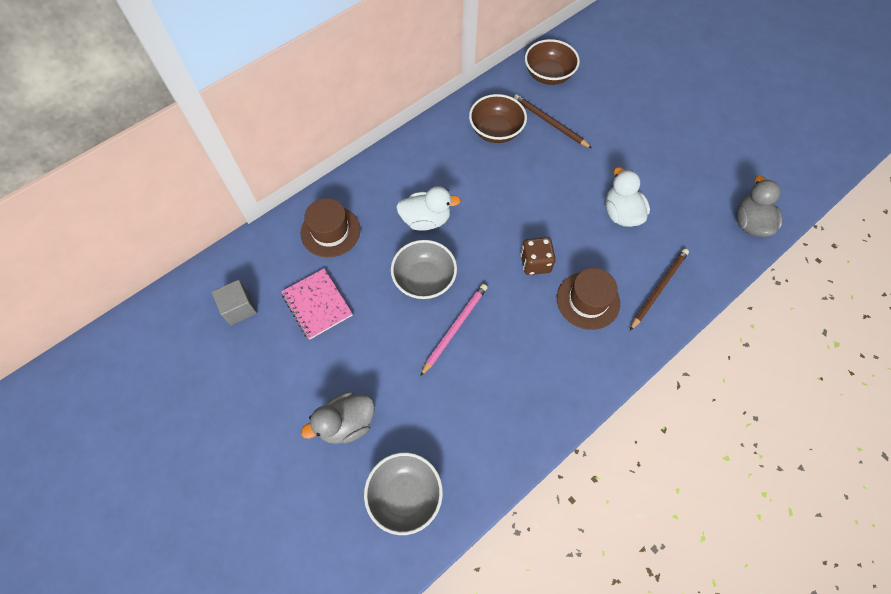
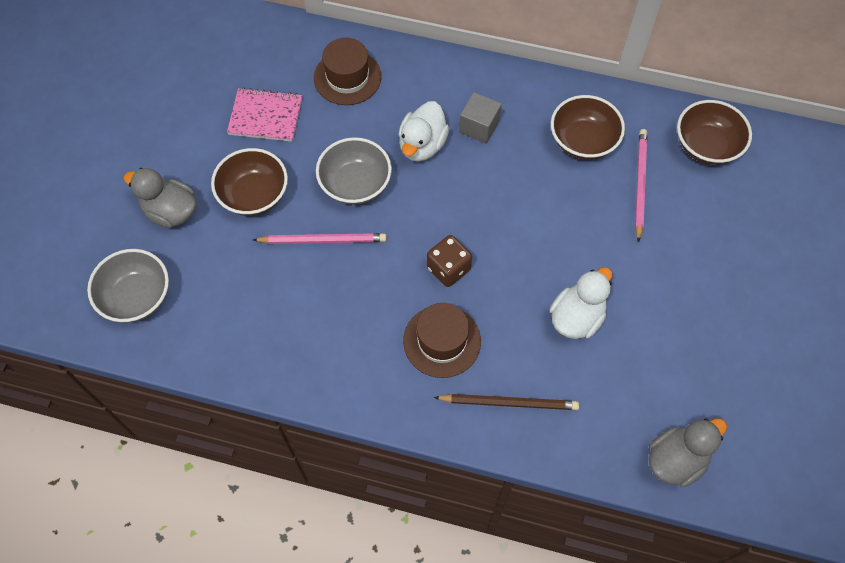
camera: 55 degrees right, 0 degrees up
(239, 308) = (219, 62): grey cube -> grey cube (479, 126)
(317, 304) = (265, 116): pink notebook -> pink notebook turned 75 degrees clockwise
(380, 353) = (254, 195): none -> brown bowl
(426, 220) = (422, 145): white duck -> white duck turned 60 degrees clockwise
(550, 122) = (640, 184): brown pencil -> pink pencil

